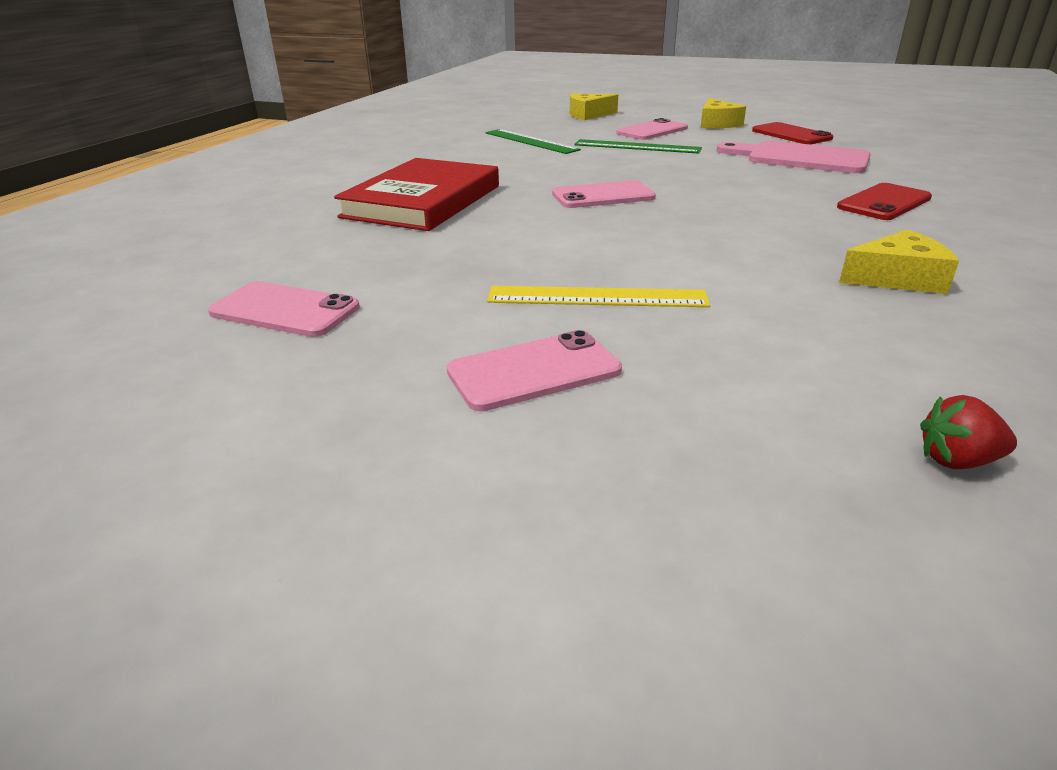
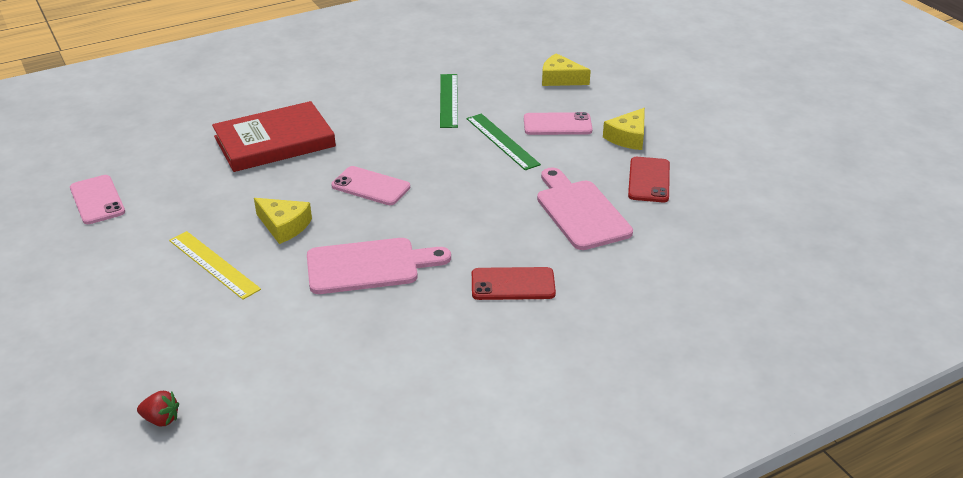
camera: 40 degrees right, 5 degrees up
(534, 371) = (118, 290): pink phone -> none
(751, 236) = (369, 266): none -> pink cutting board
(897, 278) = (363, 338): yellow cheese -> yellow cheese (284, 226)
(957, 460) = (161, 419): red strawberry -> red strawberry turned 150 degrees clockwise

